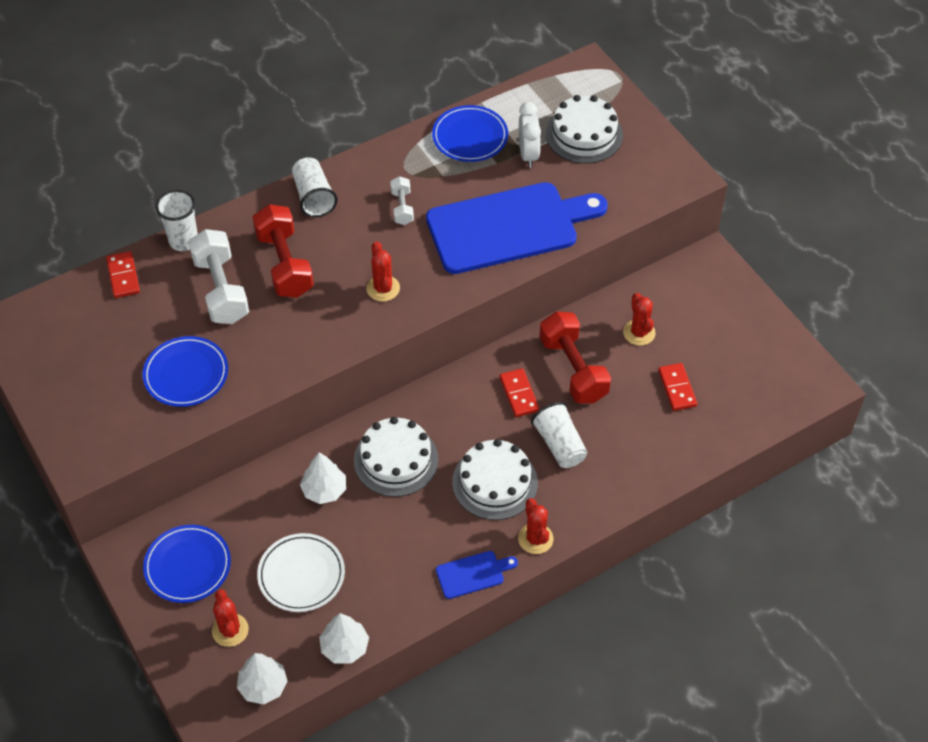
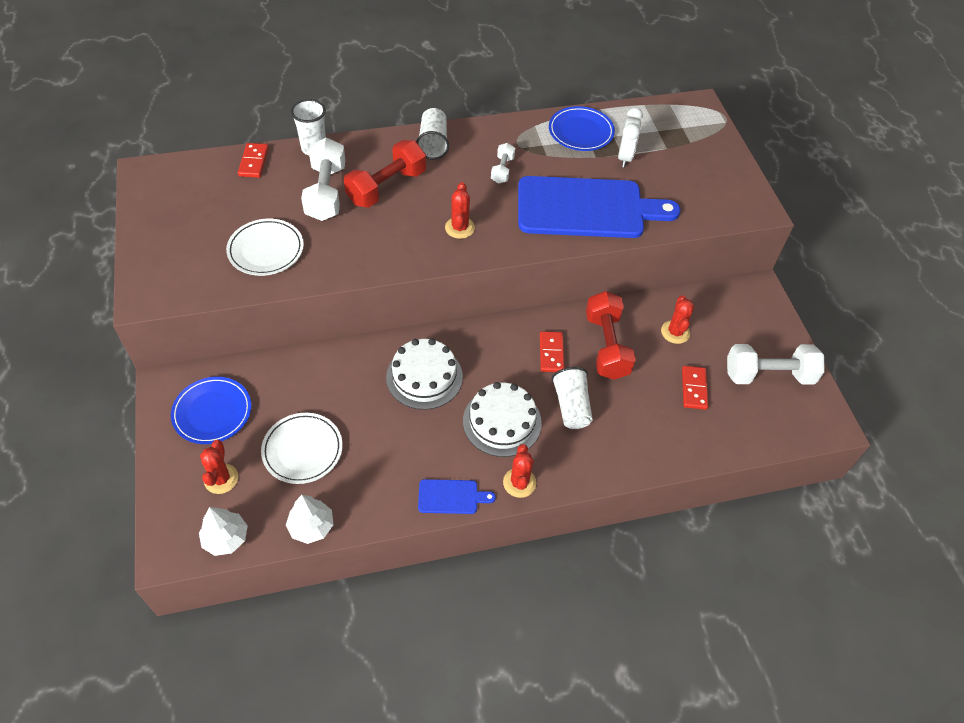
camera: 15 degrees right, 0 degrees up
(186, 374) = (266, 250): blue plate -> white plate
(285, 264) = (386, 187): red dumbbell -> red dumbbell turned 45 degrees clockwise
(324, 490) = (353, 384): white tree -> none
(584, 134) = (679, 154): white cake -> none
(747, 351) = (768, 375): none -> white dumbbell

